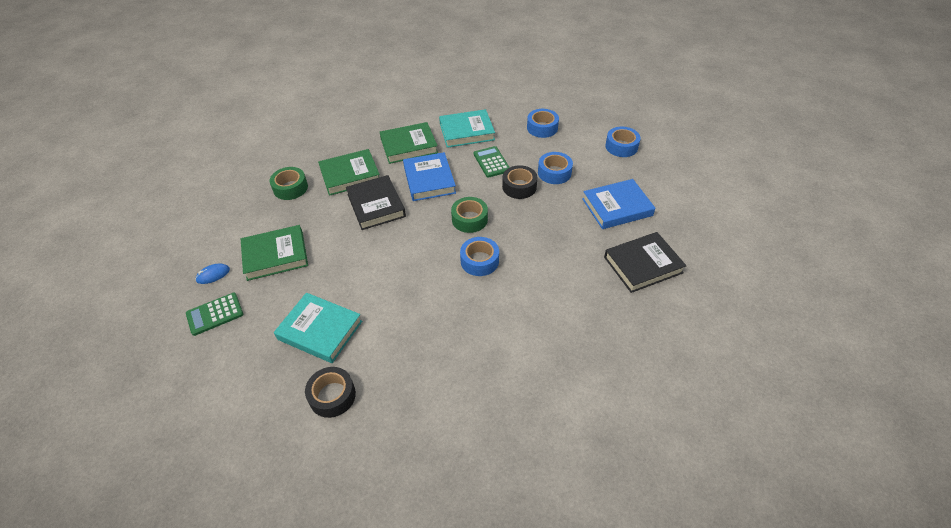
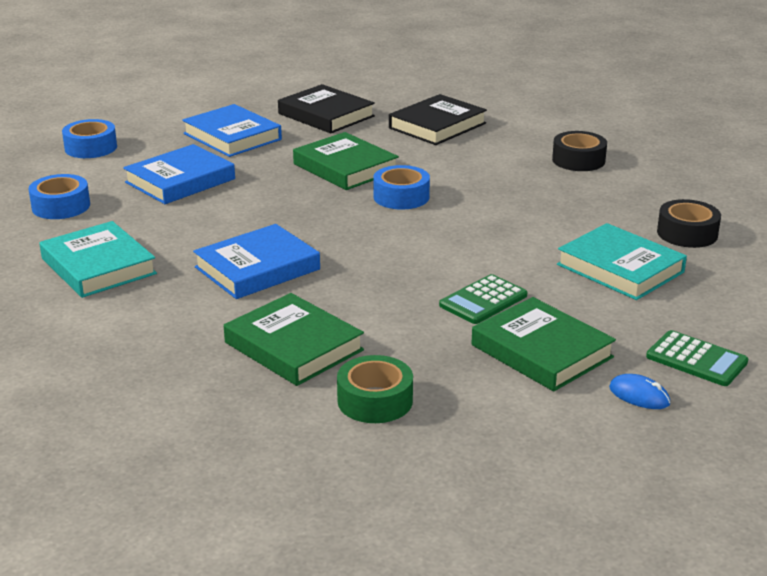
camera: 115 degrees left, 20 degrees down
(320, 330) = (620, 268): turquoise book -> turquoise book turned 45 degrees counterclockwise
(376, 205) = (354, 297): black book -> black book (437, 126)
(409, 146) = (170, 311): green book -> green book (345, 167)
(469, 219) = (327, 218): green tape -> none
(491, 162) = (179, 228): green calculator -> green calculator (483, 300)
(519, 187) = (229, 198): black tape -> black tape (578, 160)
(554, 173) = (180, 181): blue tape -> blue book

